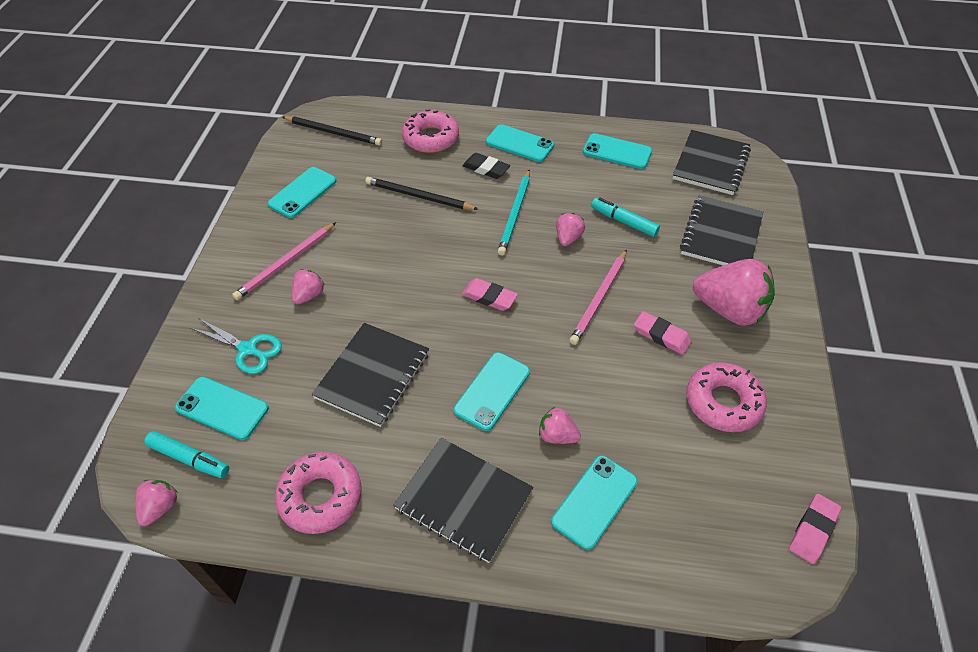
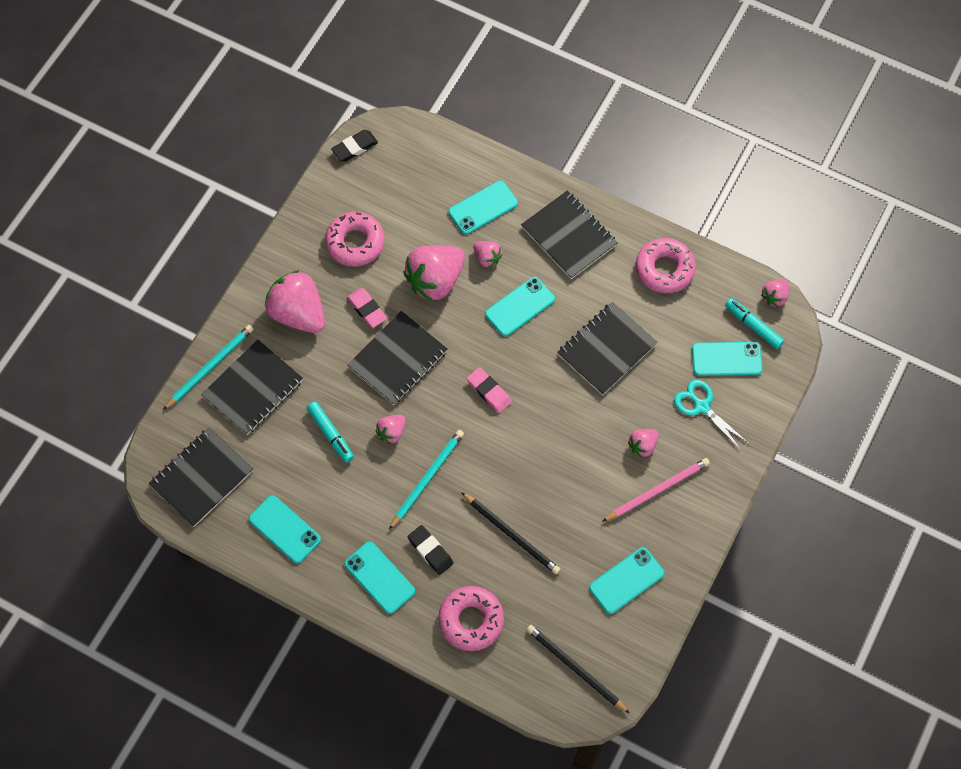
camera: 160 degrees left, 15 degrees up
(222, 408) = (726, 359): turquoise phone -> turquoise phone turned 45 degrees counterclockwise
(599, 298) = (398, 359): pink pencil -> black notebook
(604, 389) = (435, 281): none -> pink strawberry
(774, 240) = (210, 367): none -> turquoise pencil
(813, 530) = (355, 147): pink eraser -> black eraser

